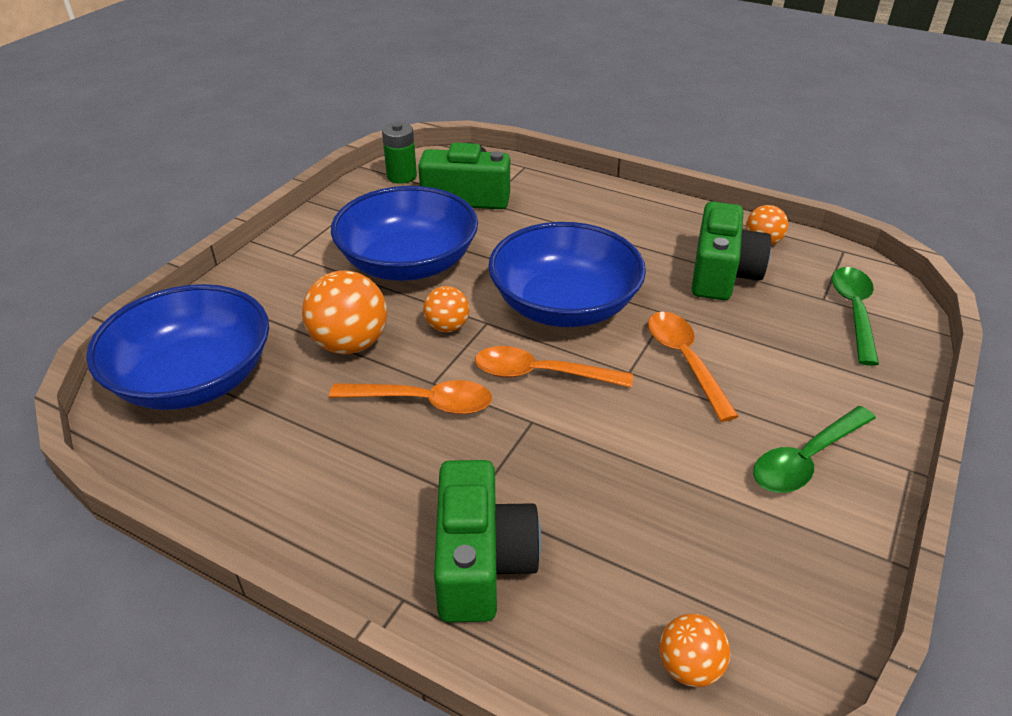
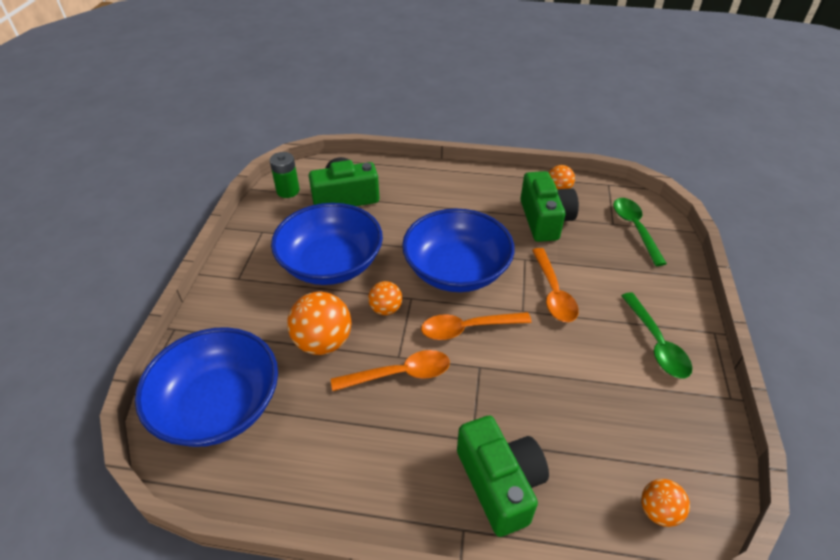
camera: 20 degrees left, 5 degrees up
(685, 361) = (553, 292): orange spoon -> orange spoon turned 150 degrees counterclockwise
(806, 459) = (656, 343): green spoon -> green spoon turned 45 degrees counterclockwise

